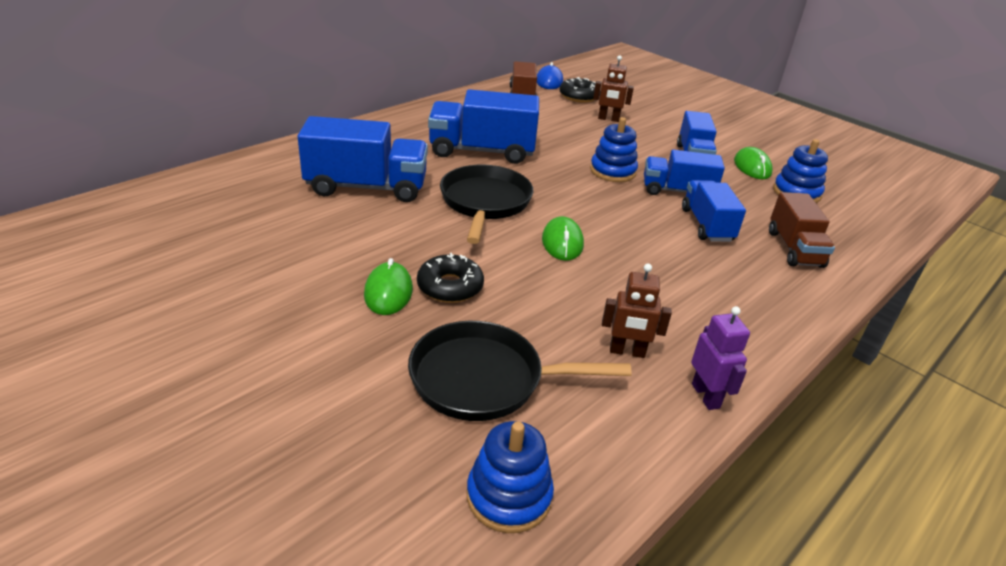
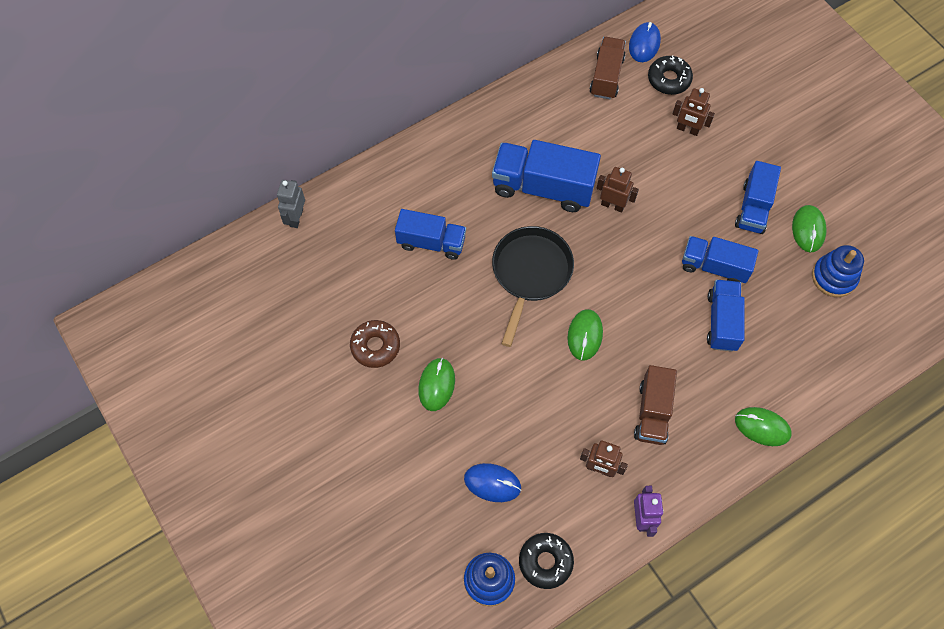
camera: 15 degrees right, 30 degrees up
(202, 177) = (296, 218): none -> grey robot
(302, 265) = (375, 346): none -> brown donut
(366, 187) = (431, 242): blue truck -> blue truck, size x0.65
(450, 287) = (483, 383): black donut -> black donut (545, 562)
(485, 379) = (492, 483): black pan -> blue mouse
(557, 159) = (612, 205): none -> brown robot
(612, 171) = (662, 229): blue stacking toy -> none
(794, 249) = (789, 362): brown truck -> brown truck (652, 412)
(800, 299) = (762, 427): none -> green mouse

